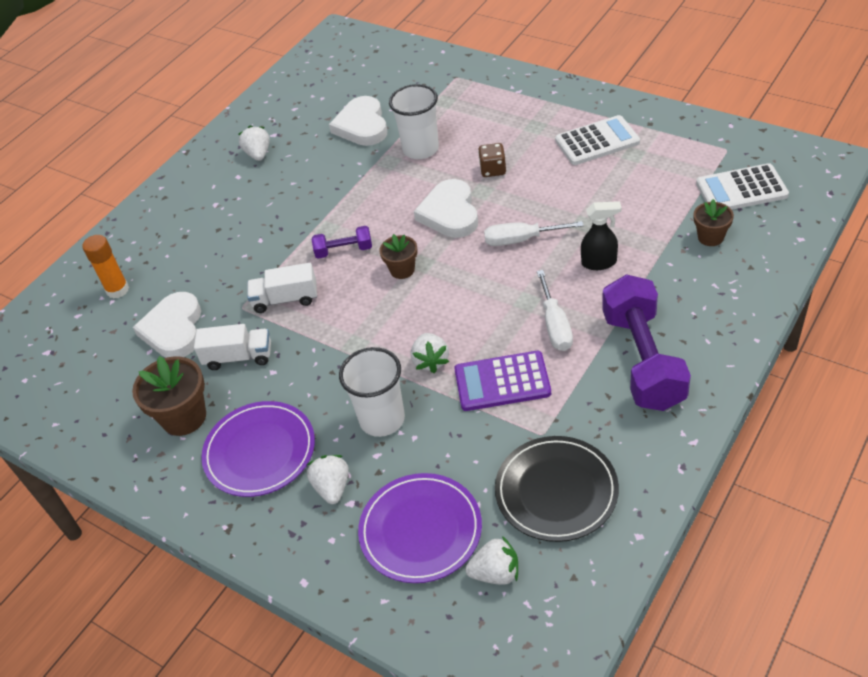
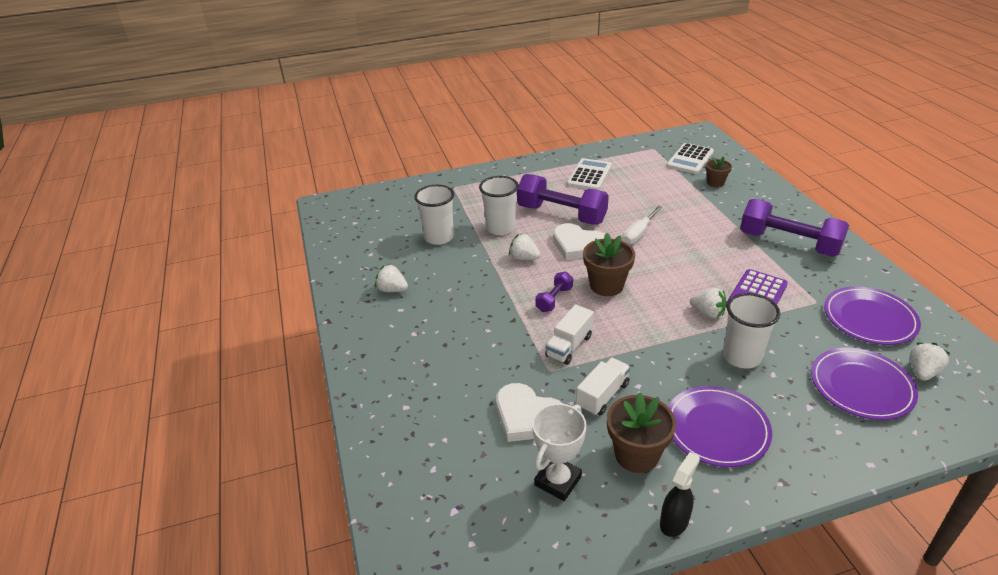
camera: 55 degrees left, 10 degrees down
(117, 290) = (436, 429): orange glue stick -> none
(117, 388) = (558, 481): none -> white trophy
(332, 487) = (787, 408): white strawberry -> white strawberry (524, 258)
(362, 126) = (439, 237): white heart -> white cup
(402, 270) = (606, 285): brown flower pot -> brown flower pot, size x1.66
(493, 170) = (561, 214): brown dice -> purple dumbbell
(555, 325) = (728, 256): white screwdriver -> none
(556, 491) = (869, 318): black plate -> purple plate
(599, 263) = (693, 220): black spray bottle -> black spray bottle (674, 521)

